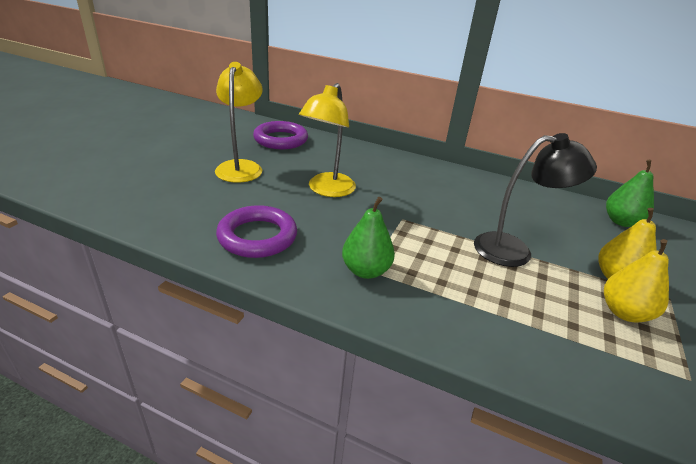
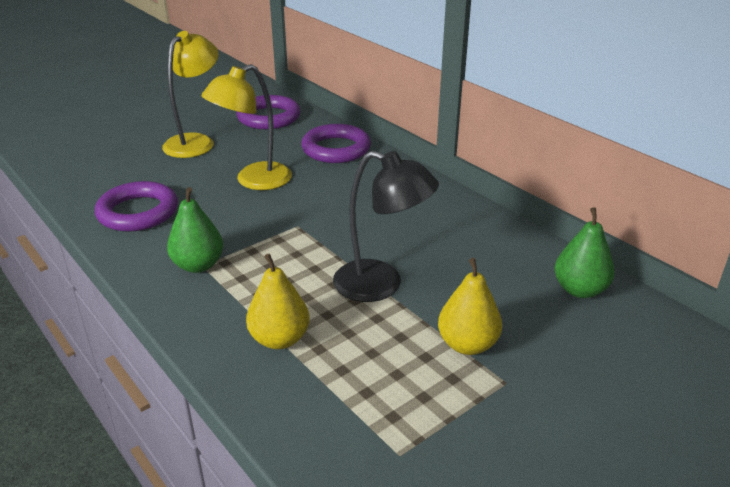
camera: 30 degrees right, 0 degrees up
(360, 156) = (336, 149): none -> purple ring
(624, 312) = (420, 377): yellow pear -> yellow pear (279, 339)

